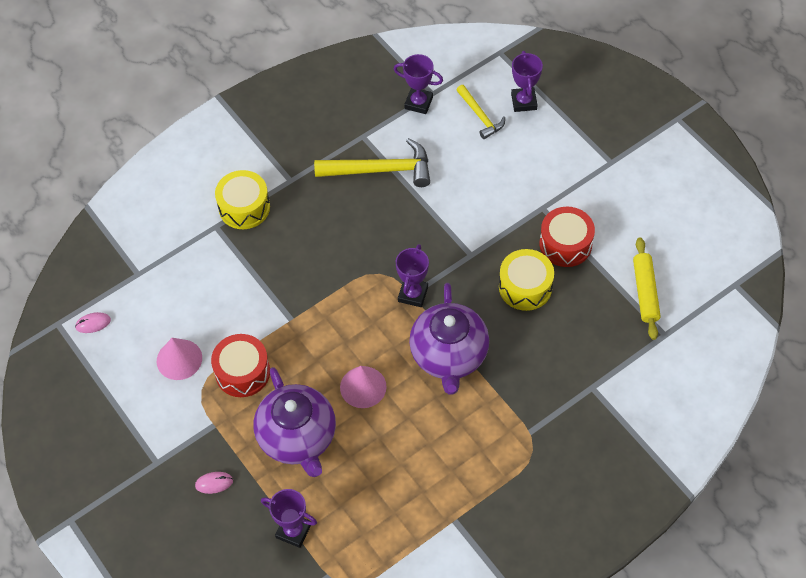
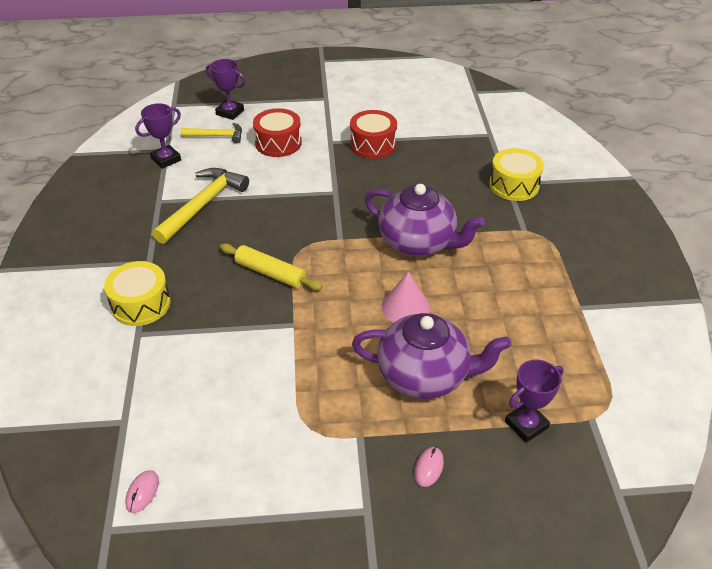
camera: 60 degrees left, 15 degrees down
(179, 359) = (259, 431): pink cone -> none
(242, 372) = (318, 386): red drum -> red drum (278, 143)
(413, 294) = (341, 238): purple trophy -> none
(525, 287) = (391, 178): yellow drum -> yellow drum (514, 185)
(645, 292) = (447, 128): yellow rolling pin -> yellow rolling pin (270, 273)

